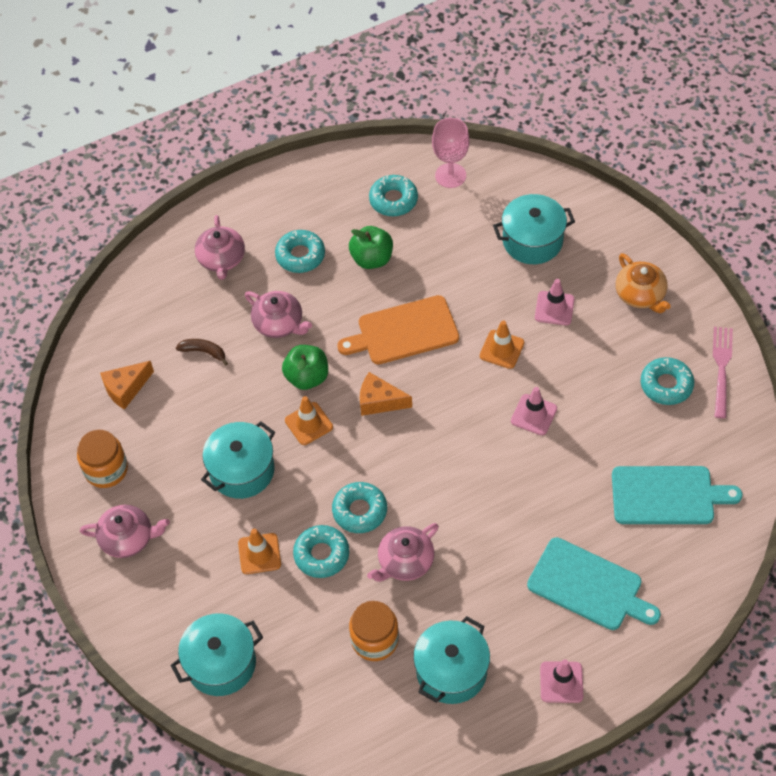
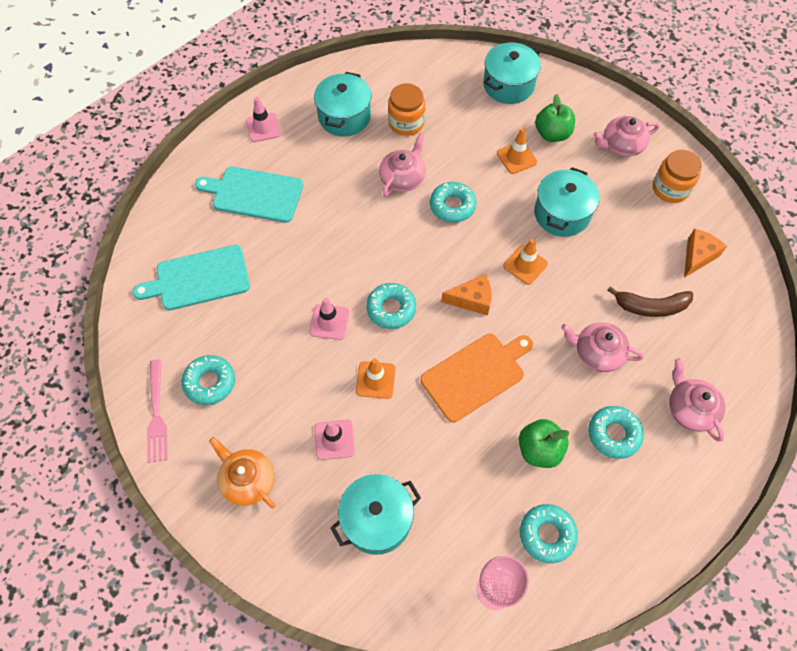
camera: 160 degrees right, 5 degrees up
(204, 352) = (650, 306): brown banana -> brown banana, size x1.56
(307, 377) = (546, 306): green apple -> green apple (552, 134)
(321, 554) = (469, 168): turquoise donut -> turquoise donut (391, 309)

